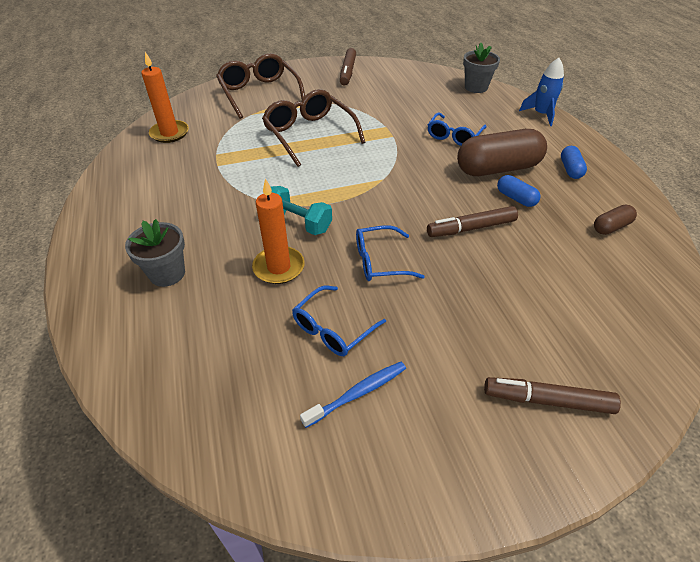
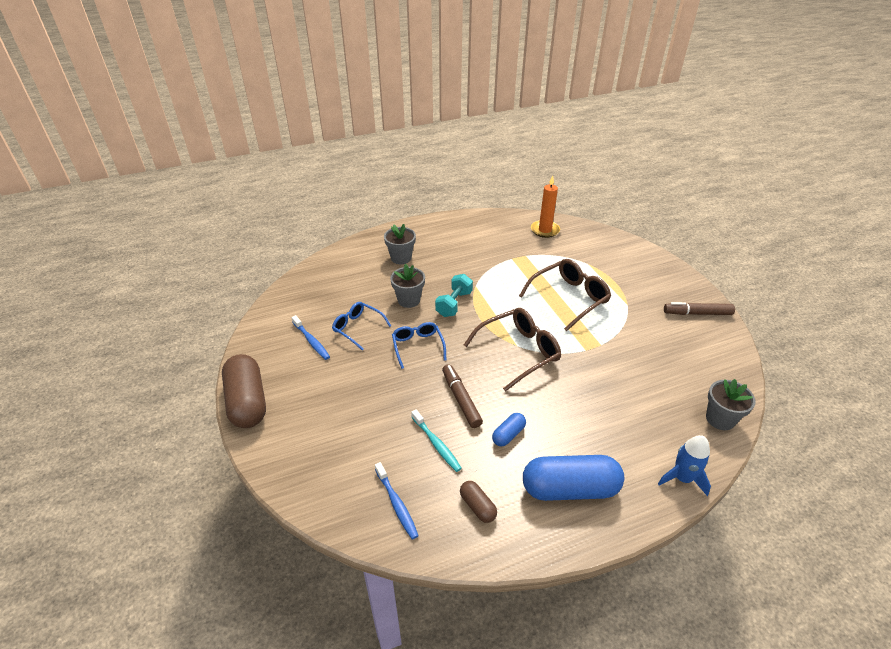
camera: 85 degrees right, 5 degrees down
(259, 93) = (624, 263): brown glasses -> brown glasses (518, 352)
(279, 267) = (409, 300): orange candle -> grey flower pot
(454, 136) = (602, 394): blue glasses -> none
(497, 168) = (553, 425): brown capsule -> brown capsule (247, 401)
(541, 252) = (436, 444): none -> turquoise toothbrush
(547, 400) = (296, 428): brown marker -> none
(570, 169) = (570, 489): blue capsule -> blue capsule, size x2.11
(632, 288) = (396, 504): none -> blue toothbrush

